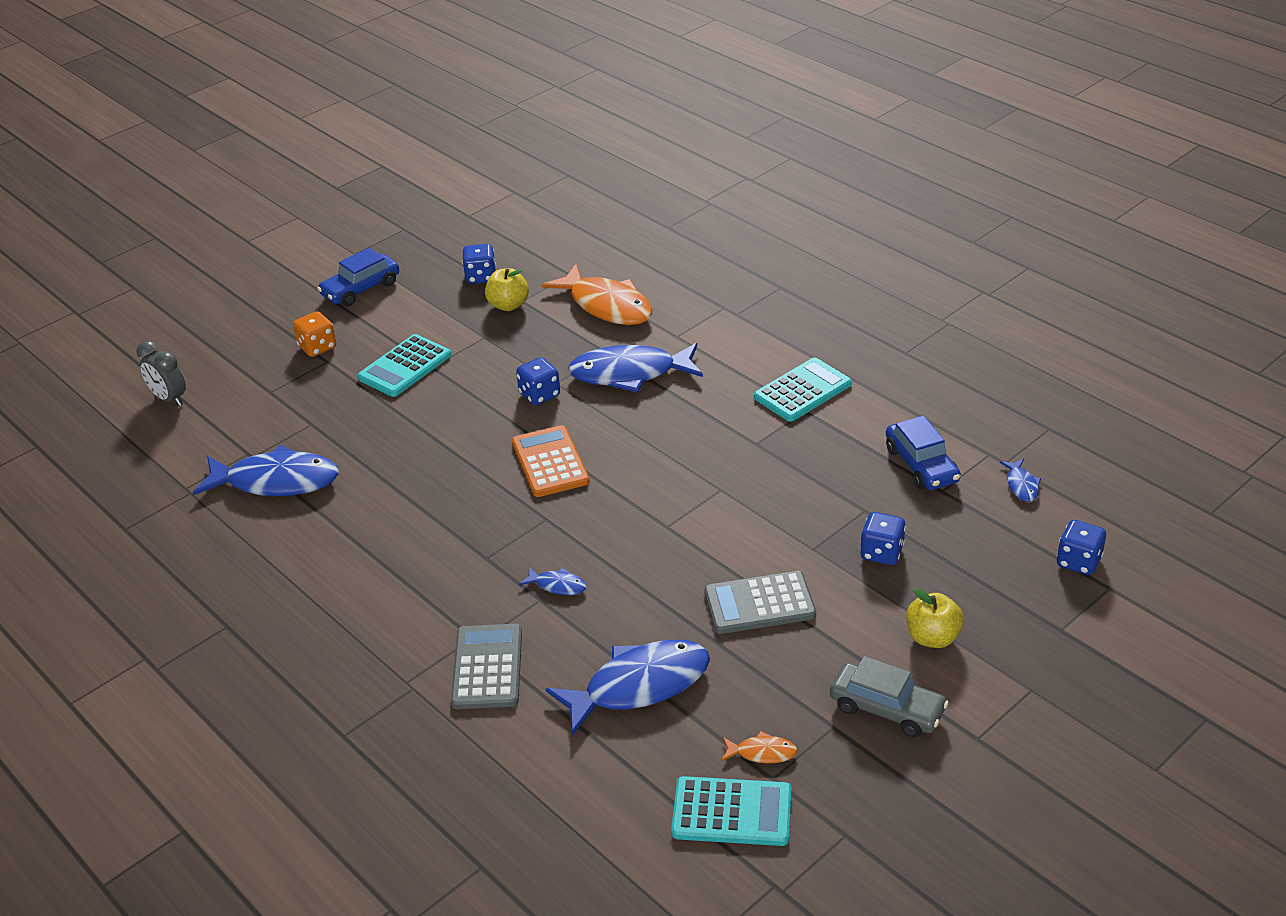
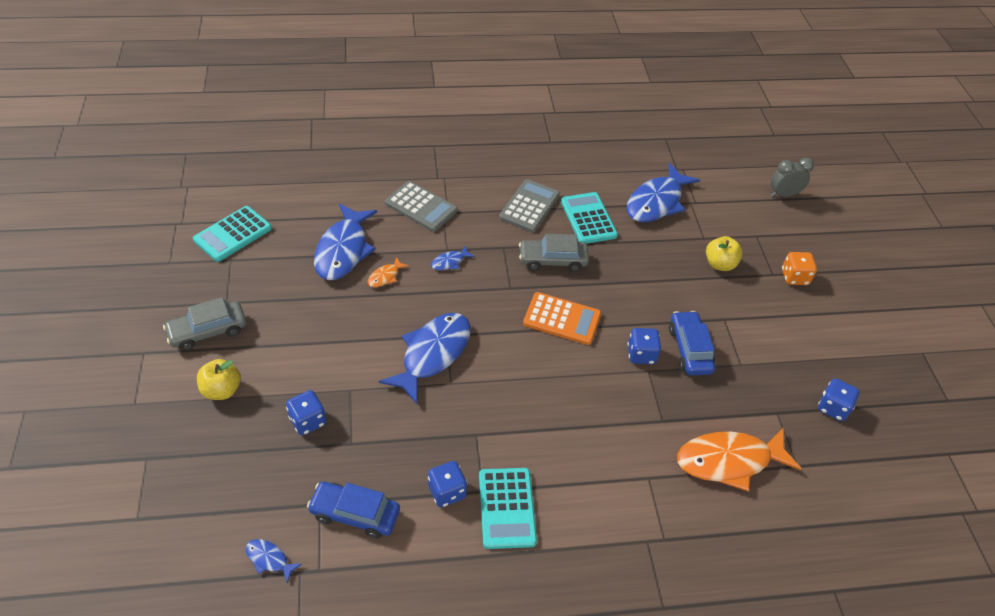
camera: 120 degrees right, 10 degrees up
(361, 289) = (862, 332): blue car -> blue car (689, 349)
(405, 367) = (734, 306): turquoise calculator -> turquoise calculator (588, 218)
(467, 510) = (552, 260): none -> grey car
(508, 305) = (776, 401): yellow apple -> yellow apple (719, 264)
(630, 373) = (623, 418): blue fish -> blue fish (432, 354)
(759, 604) = (339, 333): grey calculator -> grey calculator (529, 206)
(762, 752) = (248, 266): orange fish -> orange fish (385, 276)
(1078, 561) = (174, 523): blue dice -> blue dice (447, 492)

